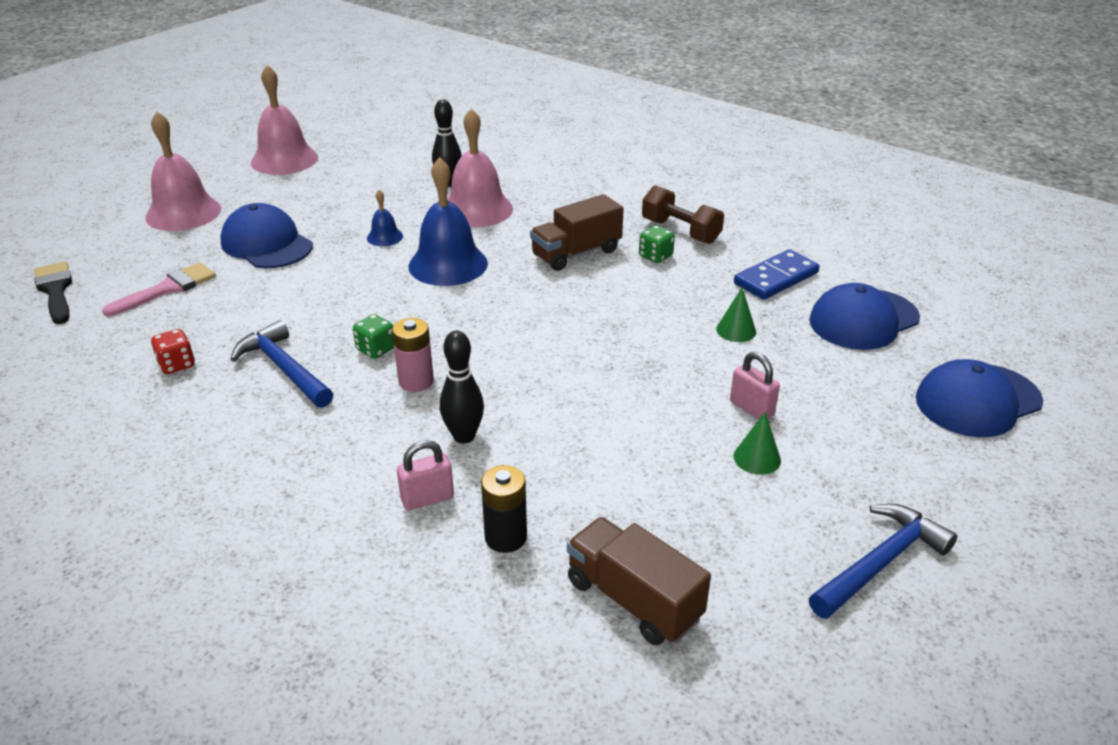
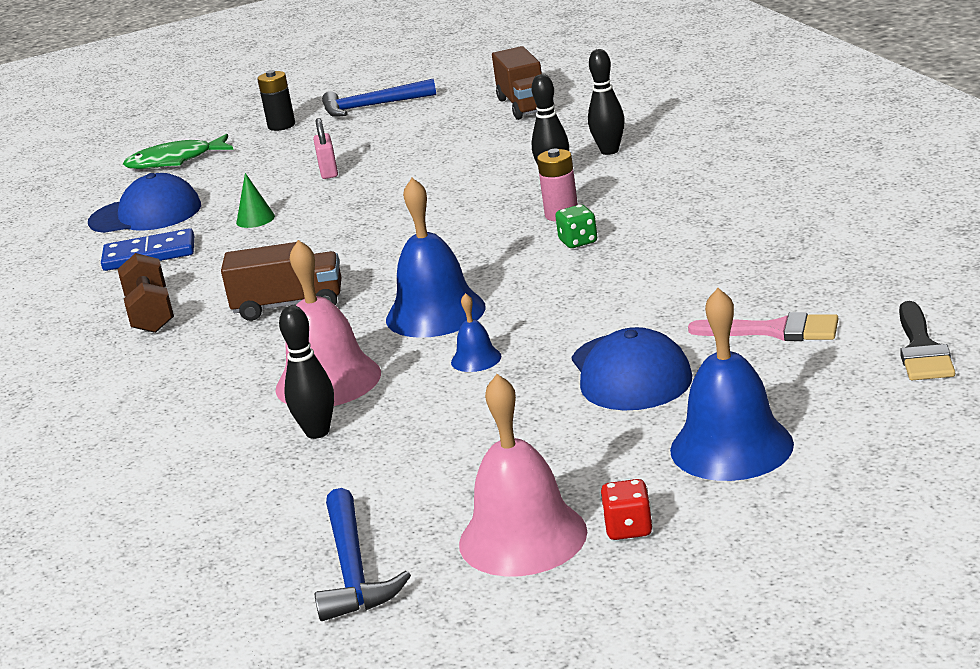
camera: 145 degrees left, 10 degrees down
(168, 289) = (775, 330): pink brush -> pink brush turned 150 degrees counterclockwise
(177, 365) = (778, 252): red dice -> red dice (628, 529)
(183, 213) = (731, 447): pink bell -> blue bell
(284, 369) = (674, 237): blue hammer -> blue hammer (353, 570)
(427, 498) = (609, 151): pink padlock -> black bowling pin
(505, 537) = (573, 131): black battery -> black battery (281, 125)
(655, 256) = (218, 290): green dice -> none
(757, 458) = (368, 149): green cone -> none
(977, 400) = (175, 161): blue cap -> green fish

